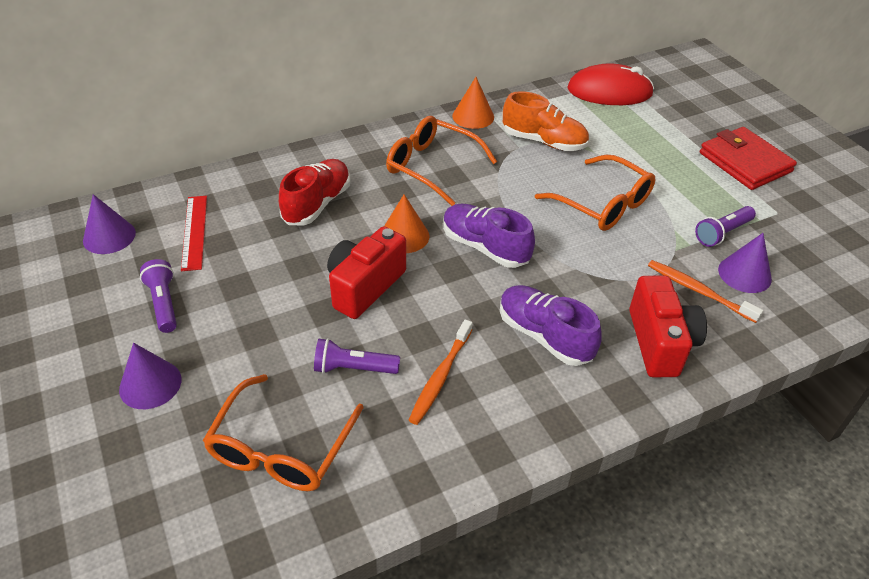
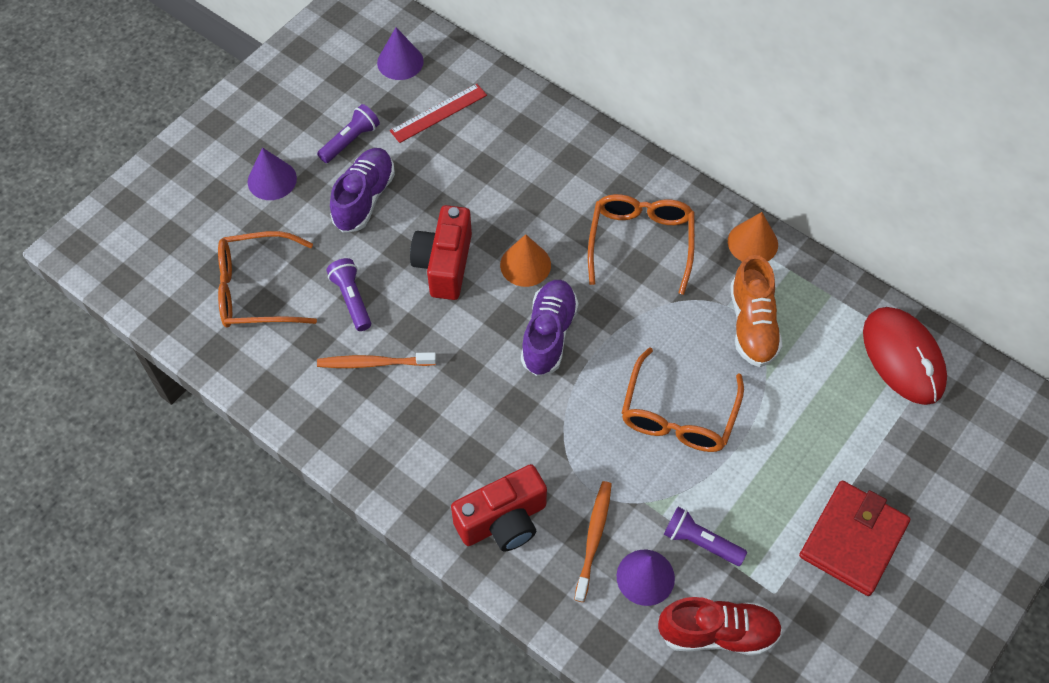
camera: 65 degrees right, 15 degrees up
(317, 204) = (527, 179): red shoe -> red shoe (717, 633)
(364, 286) = (444, 264): red camera -> red camera turned 90 degrees counterclockwise
(544, 336) = (460, 424): purple shoe -> purple shoe (364, 198)

